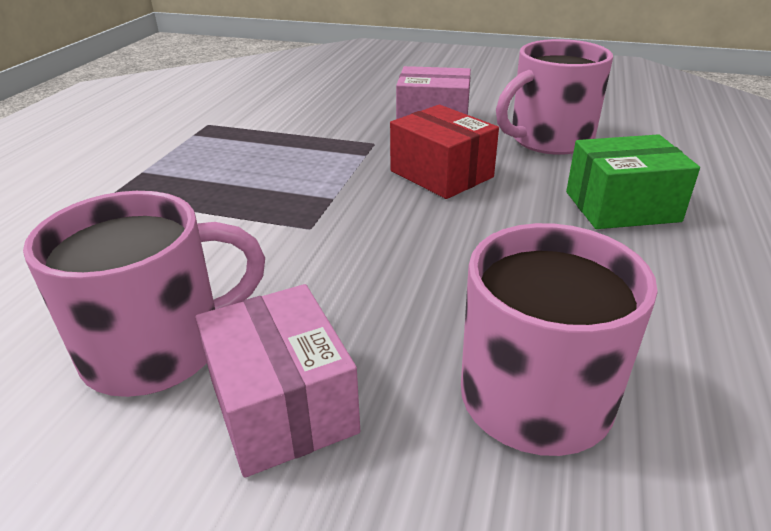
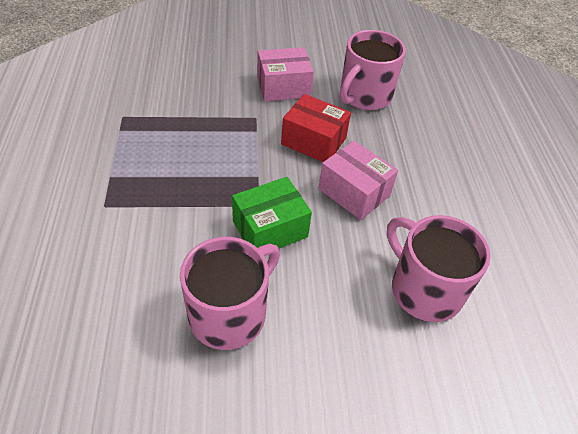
camera: 25 degrees left, 15 degrees up
(282, 405) = (315, 328): pink box -> pink box (354, 192)
(621, 206) = (424, 150): green box -> green box (270, 229)

